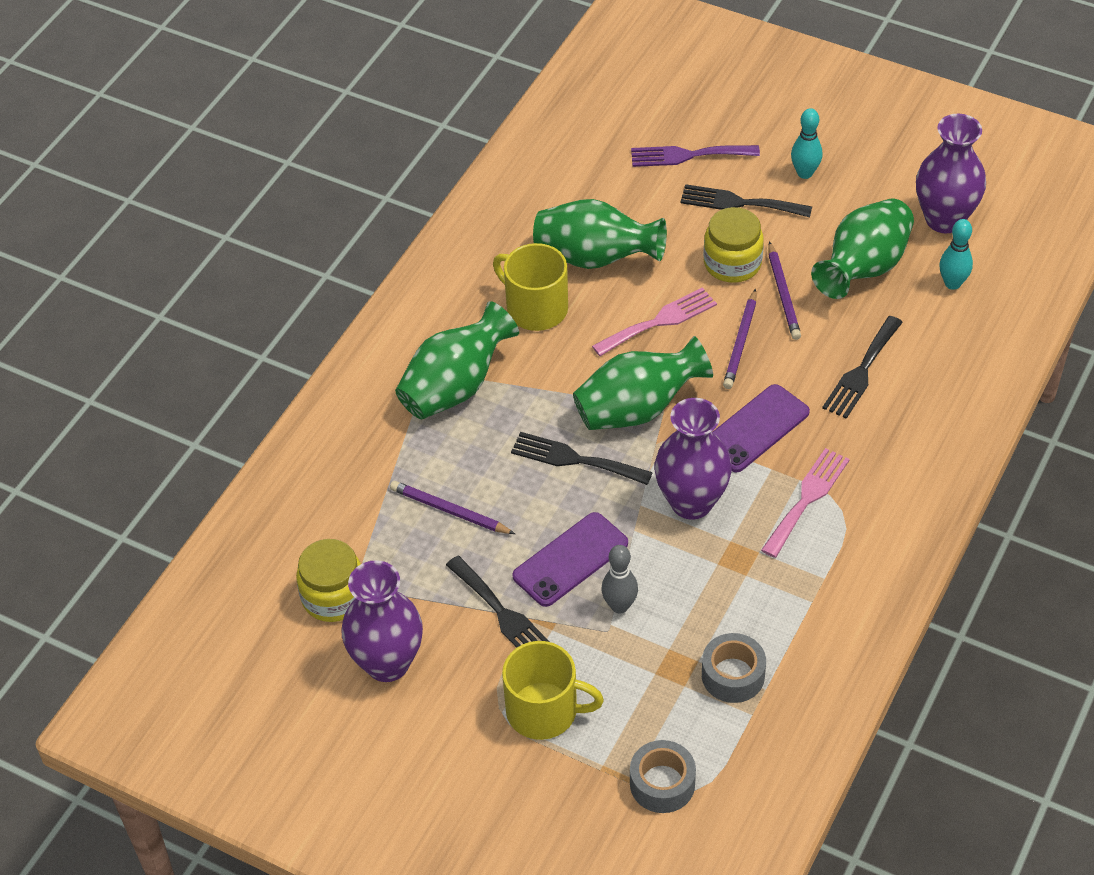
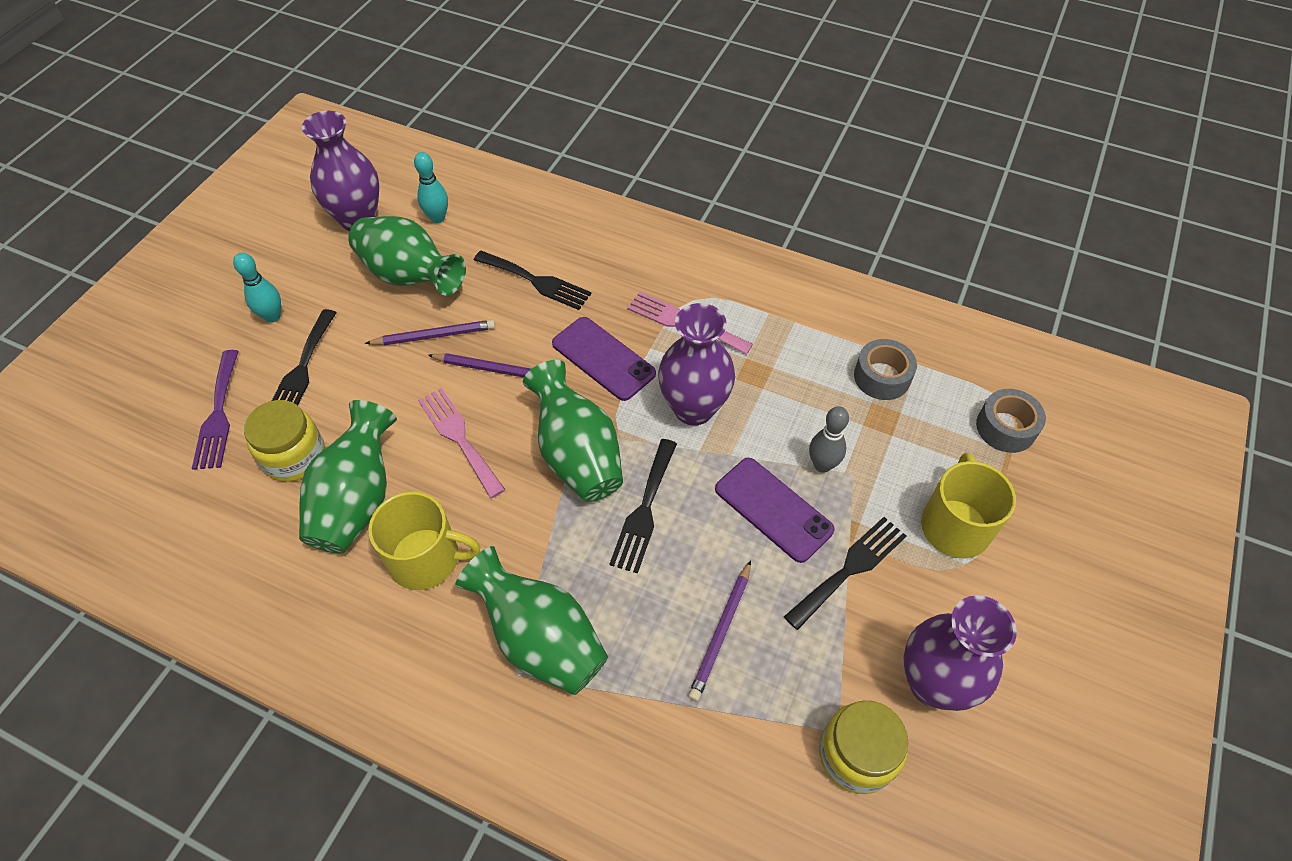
camera: 95 degrees left, 5 degrees up
(535, 308) = (426, 558): yellow mug -> yellow mug turned 120 degrees counterclockwise
(732, 263) = (386, 376): yellow jar -> yellow jar (294, 456)

